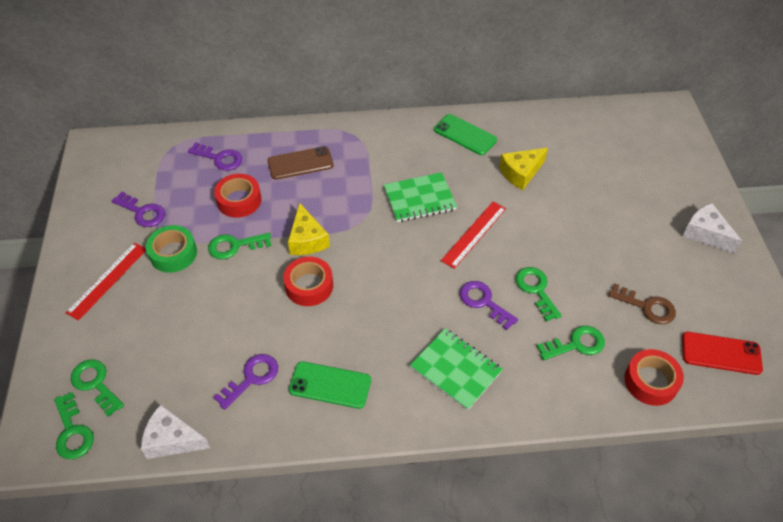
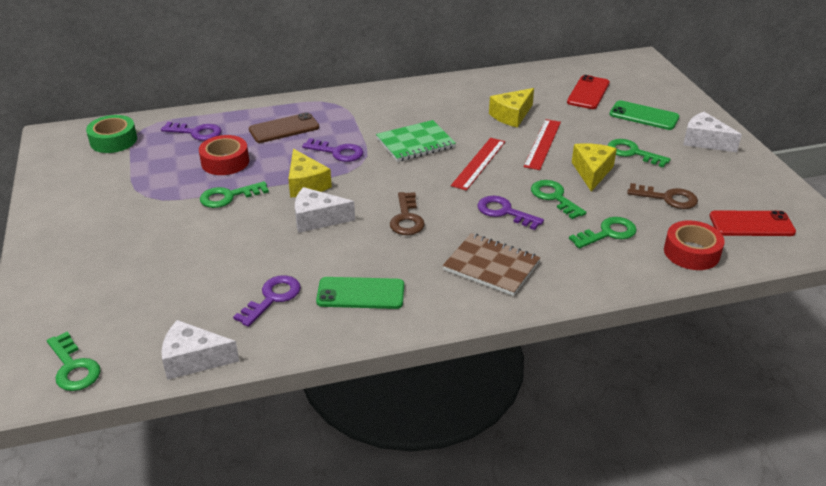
camera: 10 degrees left, 15 degrees down
(95, 384) = (93, 323): green key -> green key (632, 153)
(107, 280) = (90, 238): red ruler -> red ruler (542, 144)
(142, 212) = (120, 181): purple key -> purple key (338, 152)
(173, 253) = (161, 209): green tape -> green tape (113, 140)
(309, 286) = (317, 219): red tape -> white cheese
(390, 297) = (406, 218): none -> brown key
(455, 370) = (491, 266): green notebook -> brown notebook
(465, 135) = (447, 94): green phone -> green phone (644, 116)
(581, 261) = (592, 172): none -> yellow cheese
(605, 150) = (588, 93): none -> red phone

